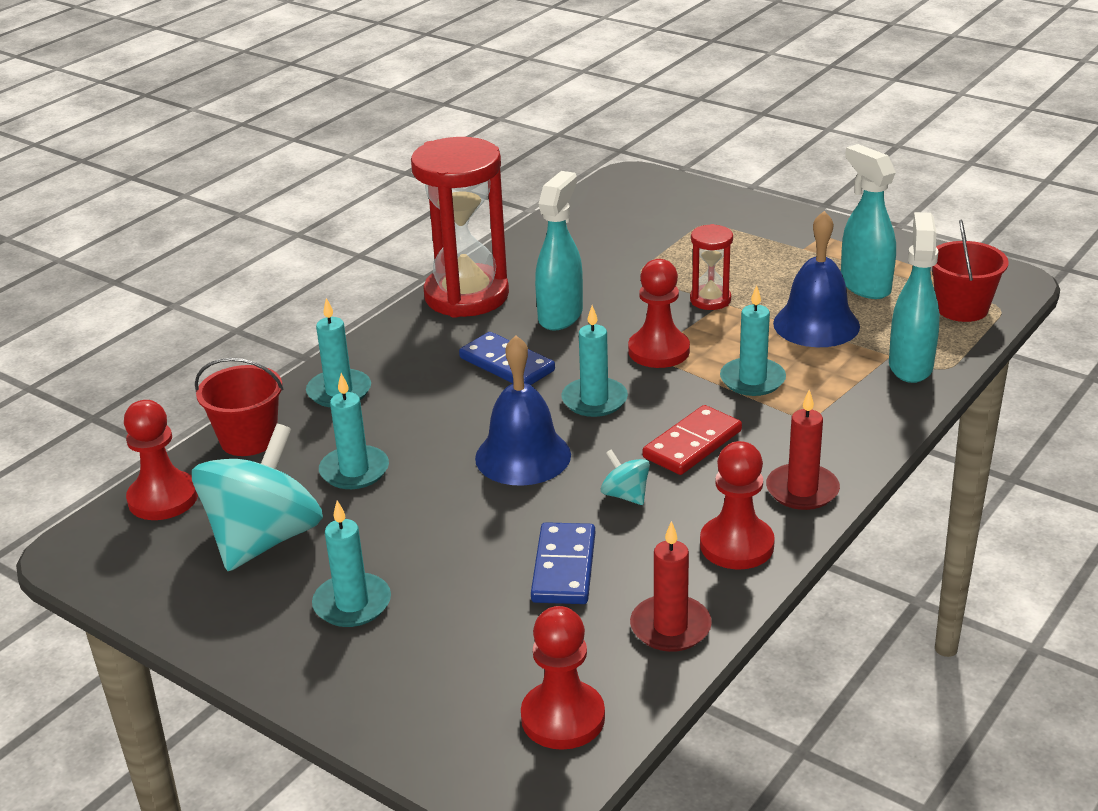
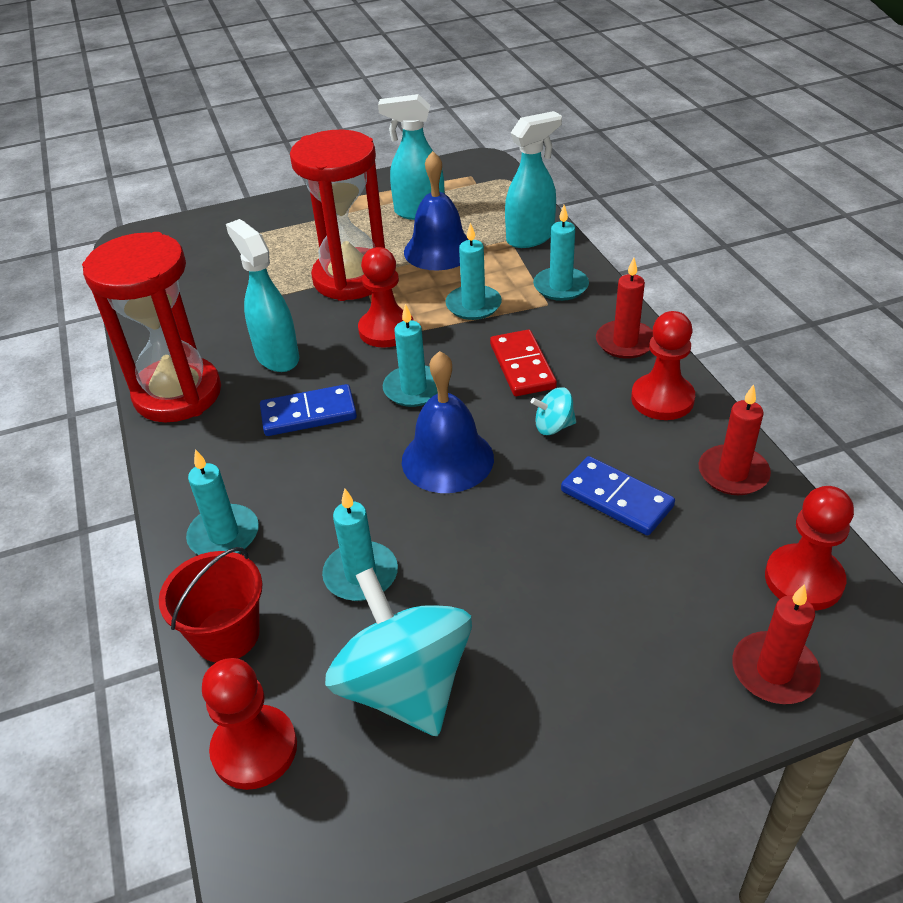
camera: 55 degrees left, 10 degrees up
(352, 604) = (559, 656): turquoise candle -> turquoise candle (560, 286)
(432, 732) = (774, 671): none -> red candle
(710, 300) = (351, 279): red hourglass -> red hourglass, size x2.10
(910, 366) = (531, 237): turquoise spray bottle -> turquoise spray bottle turned 105 degrees clockwise
(962, 308) = (490, 191): red bucket -> none

